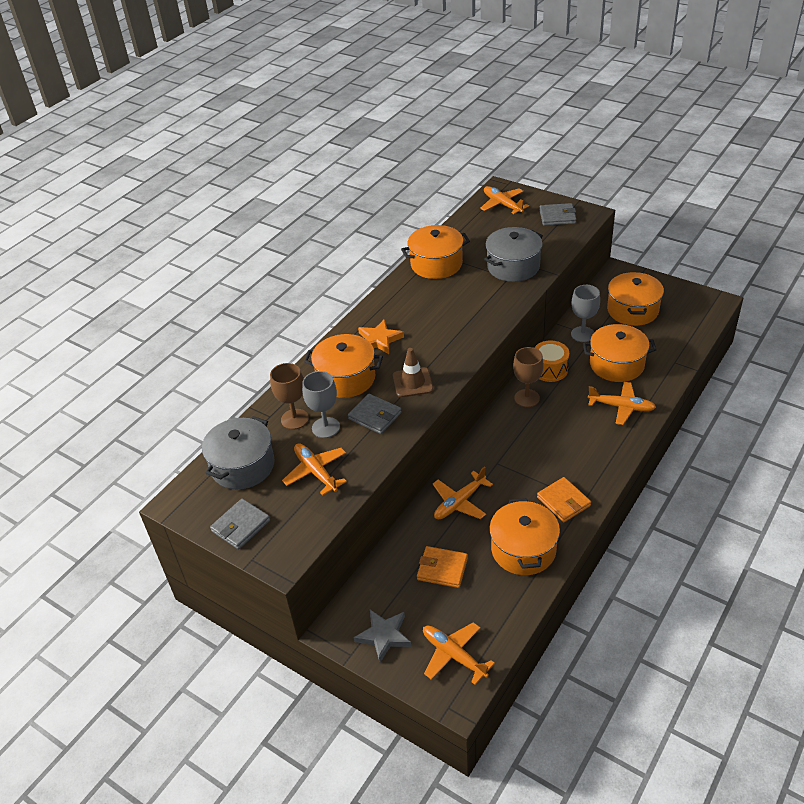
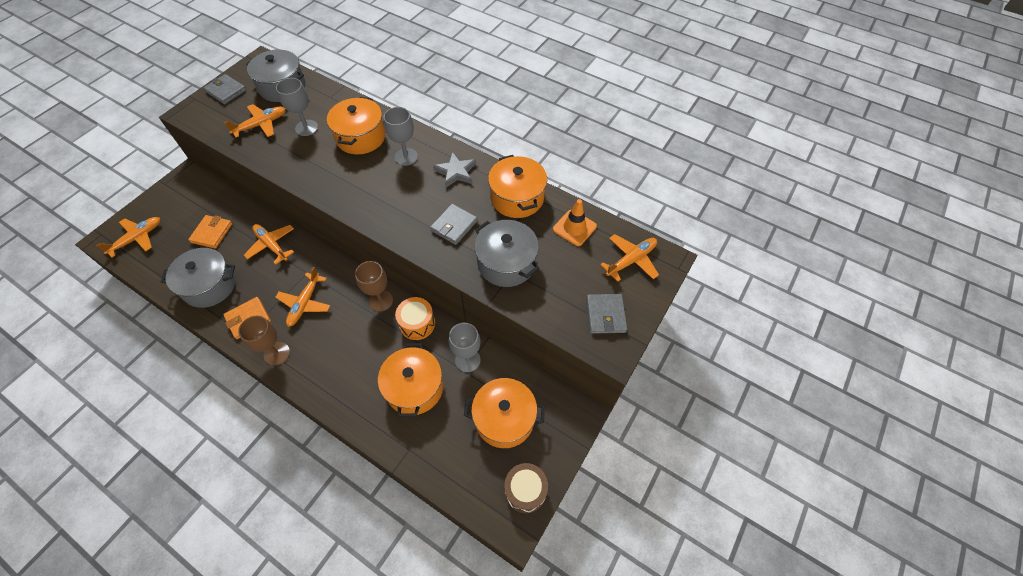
camera: 85 degrees right, 15 degrees up
(294, 419) = (322, 110): brown goblet -> brown goblet (277, 353)
(375, 416) = (310, 156): grey wallet -> grey wallet (454, 226)
(379, 340) = (406, 157): orange star -> grey goblet
(384, 636) = (170, 200): grey star -> grey star (456, 172)
(412, 382) = (343, 179): brown traffic cone -> none
(470, 232) = (574, 228): none -> orange traffic cone
(523, 549) = (209, 286): orange pot -> grey pot
(621, 407) = (351, 383): orange plane -> orange plane (305, 303)
(688, 297) = (525, 490): none -> brown drum

